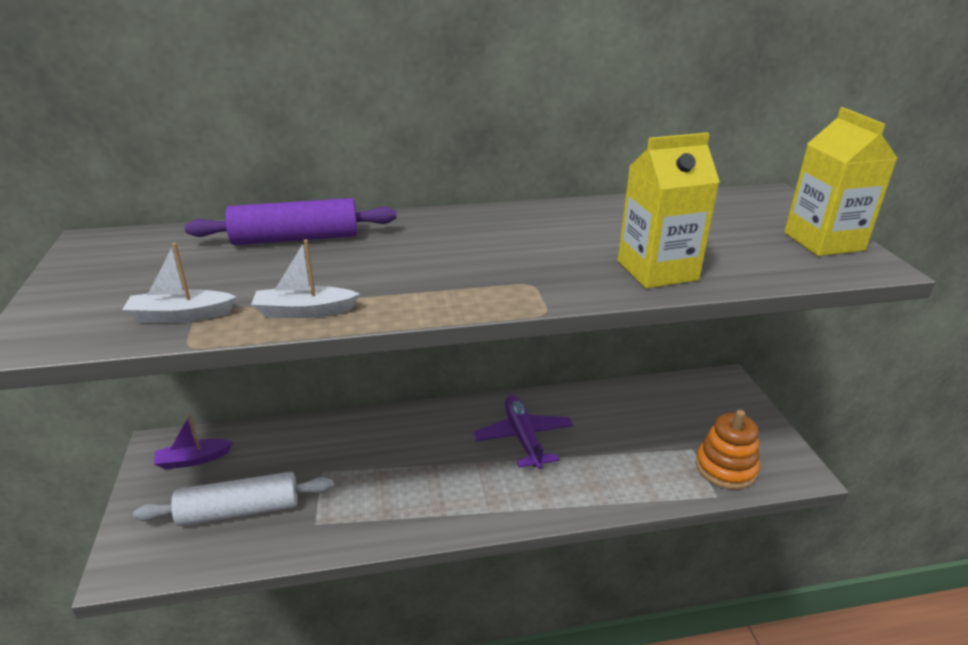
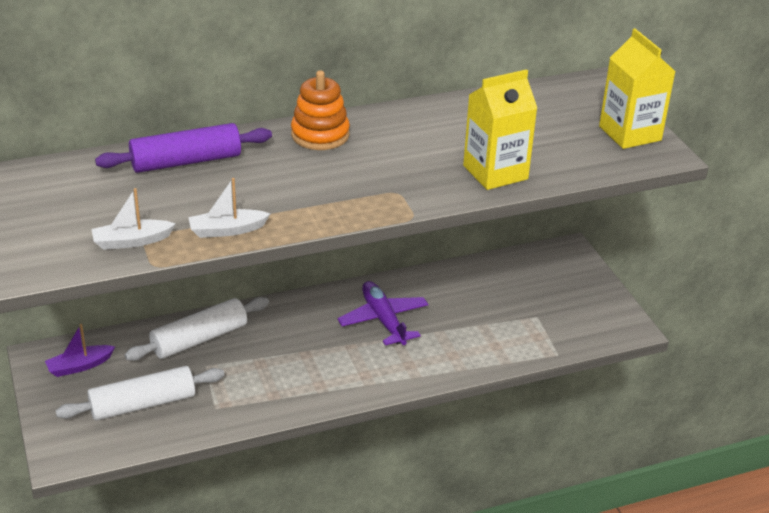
camera: 10 degrees left, 5 degrees up
(326, 441) = (199, 339): none -> white rolling pin
(725, 468) = (566, 330): orange stacking toy -> orange stacking toy (320, 135)

